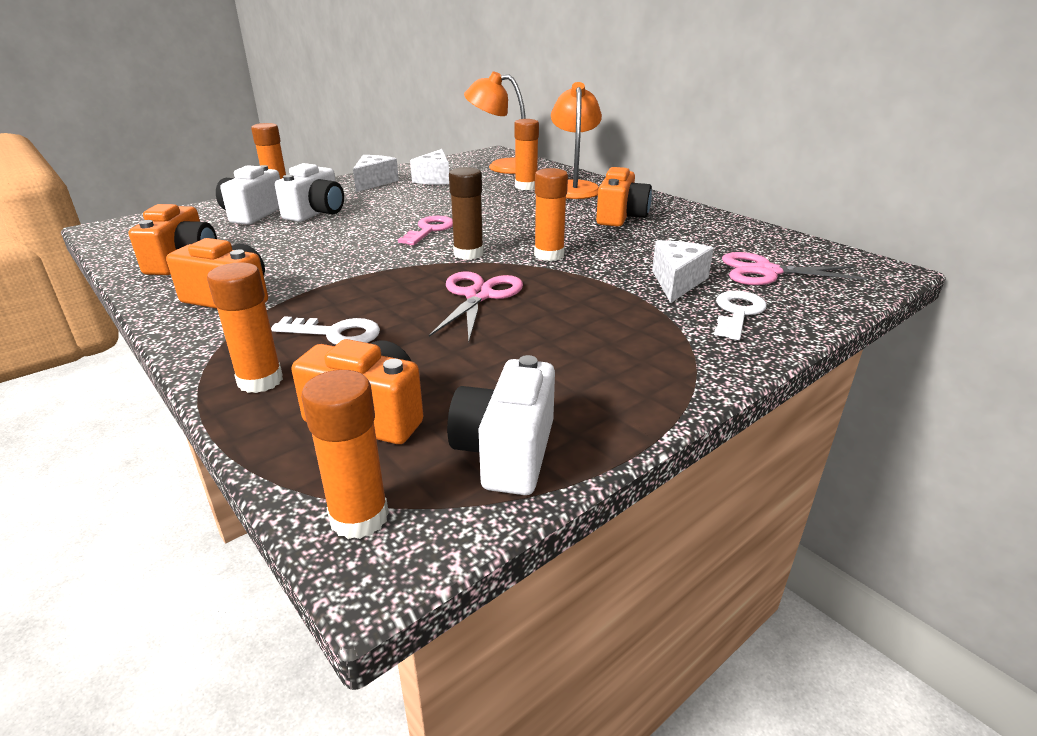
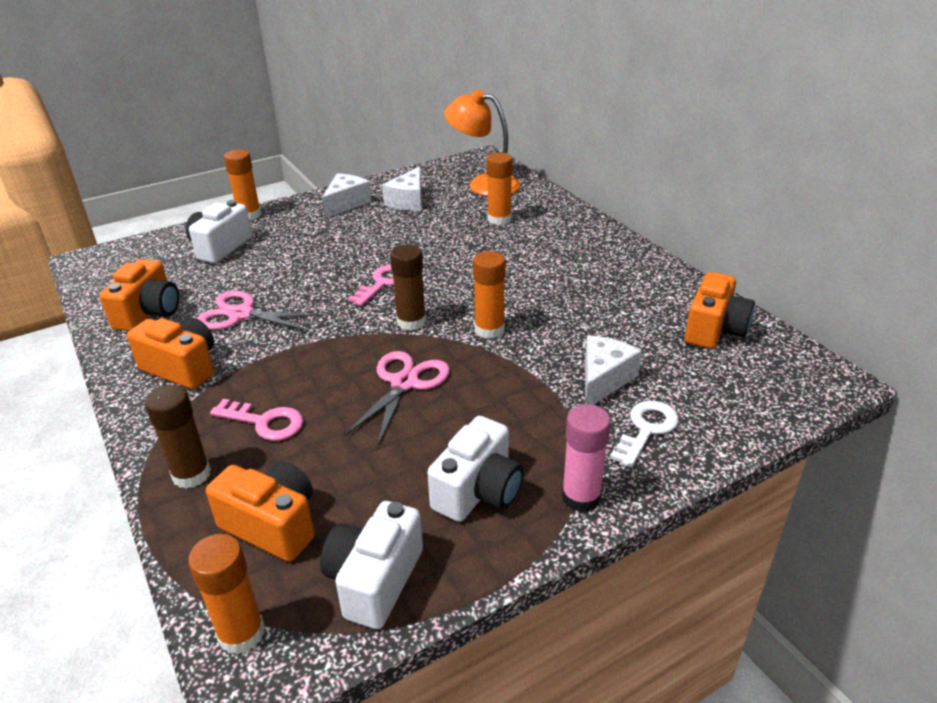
camera: 10 degrees right, 5 degrees up
(260, 381) = (191, 474): orange glue stick -> brown glue stick
(316, 213) = (280, 249): white camera -> white camera (478, 491)
(336, 333) = (265, 422): white key -> pink key
(574, 187) = (549, 224): orange lamp -> none
(620, 217) = (582, 276): orange camera -> orange camera (714, 330)
(700, 366) = (581, 497): none -> pink glue stick
(766, 272) = (701, 372): pink scissors -> pink scissors (241, 314)

